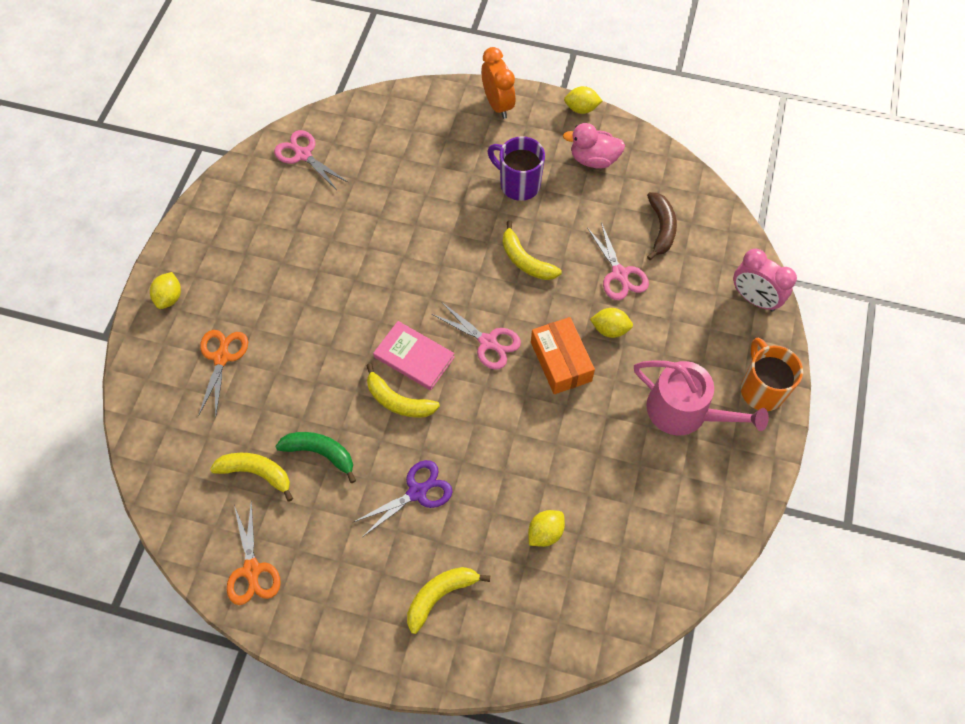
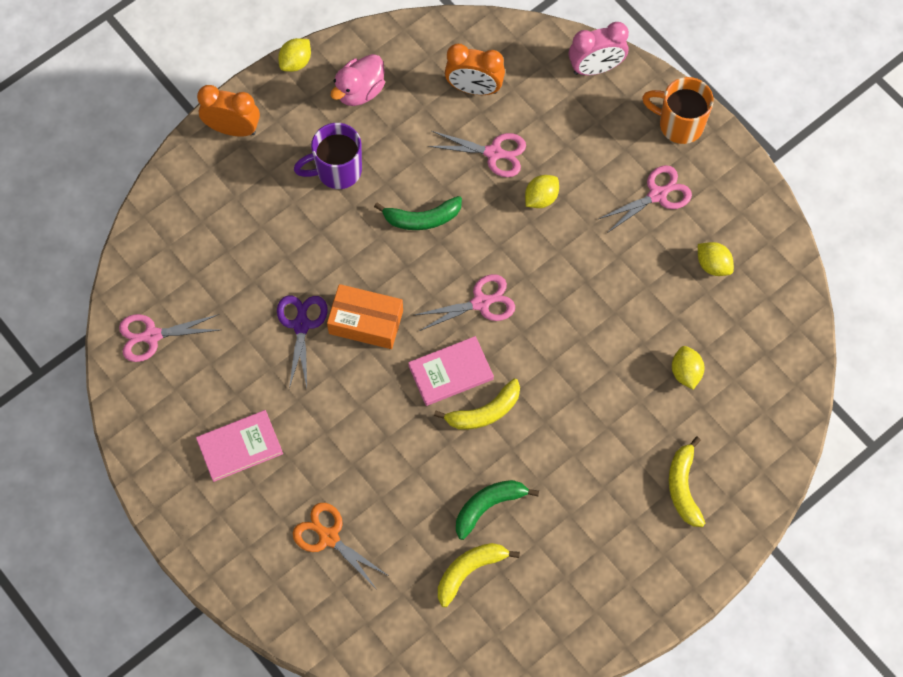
camera: 55 degrees left, 5 degrees up
(169, 298) = (226, 549): yellow lemon -> yellow lemon (713, 265)
(252, 570) = (558, 625): orange scissors -> none
(255, 257) = (240, 447): none -> pink book
(417, 492) = (581, 449): purple scissors -> purple scissors (301, 325)
(525, 260) = (422, 218): yellow banana -> green banana
(561, 361) = (542, 257): orange box -> orange box (366, 322)
(661, 228) = (474, 88): brown banana -> orange clock
(685, 412) = (657, 195): pink watering can -> pink scissors

